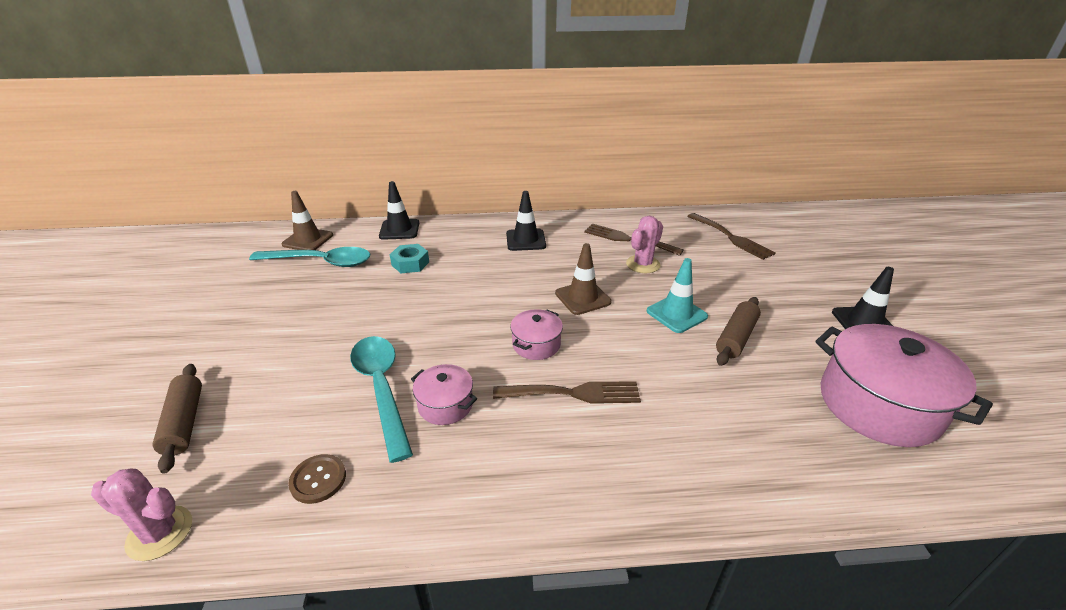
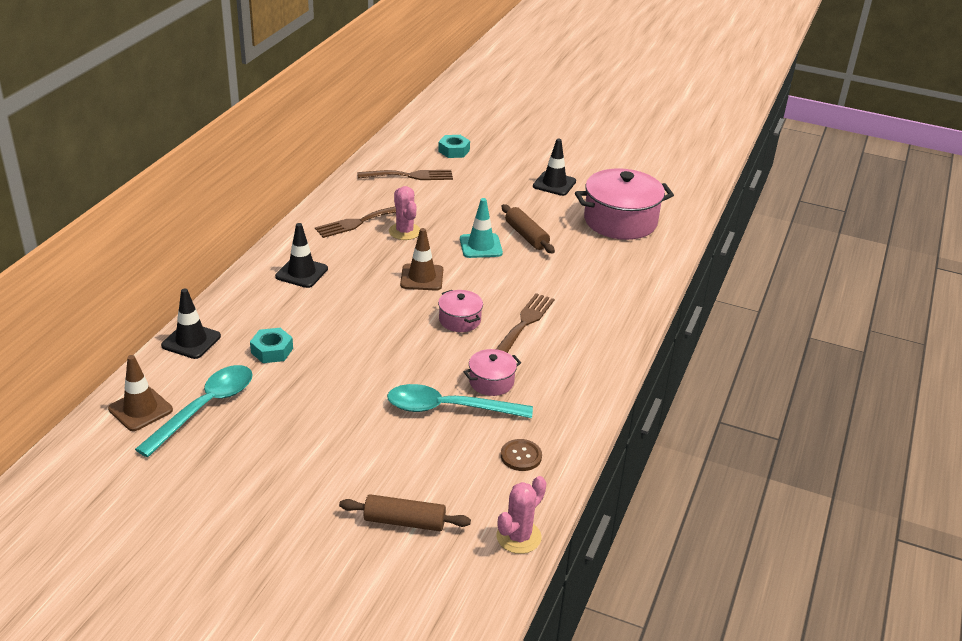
camera: 65 degrees left, 0 degrees up
(809, 244) = (454, 151): none -> turquoise nut

